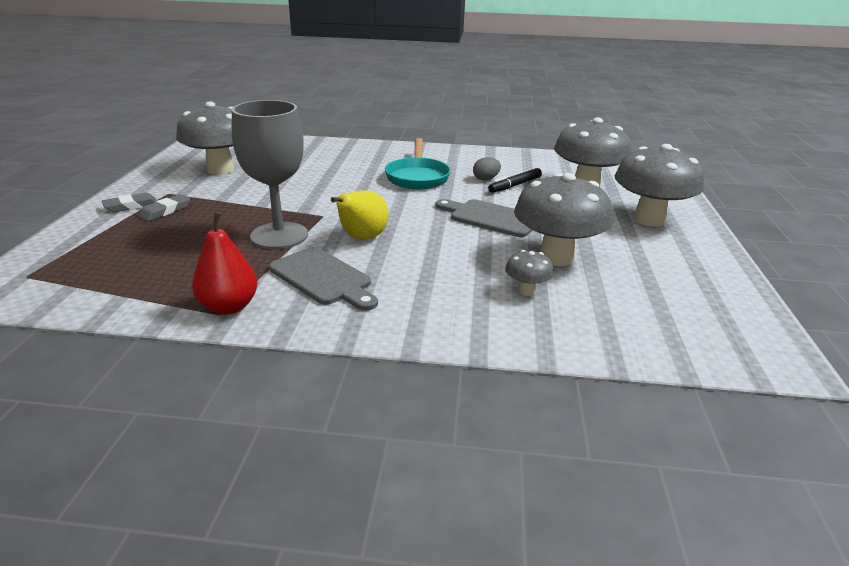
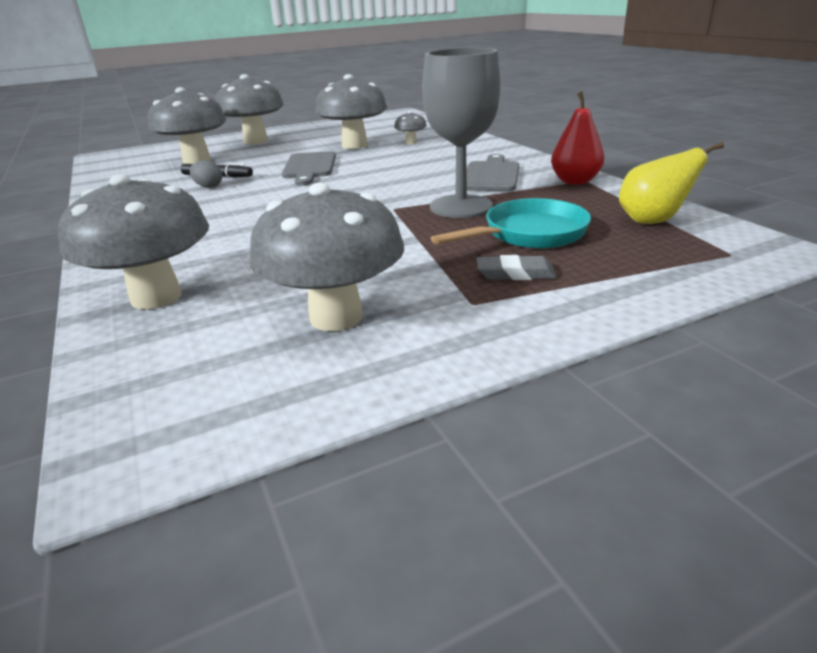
camera: 120 degrees left, 0 degrees up
(131, 206) = (545, 301): grey eraser -> none
(311, 149) = (156, 297): none -> grey mushroom
(362, 238) = (413, 185): yellow pear -> yellow pear (652, 221)
(417, 177) = (231, 208): turquoise pan -> turquoise pan (529, 234)

